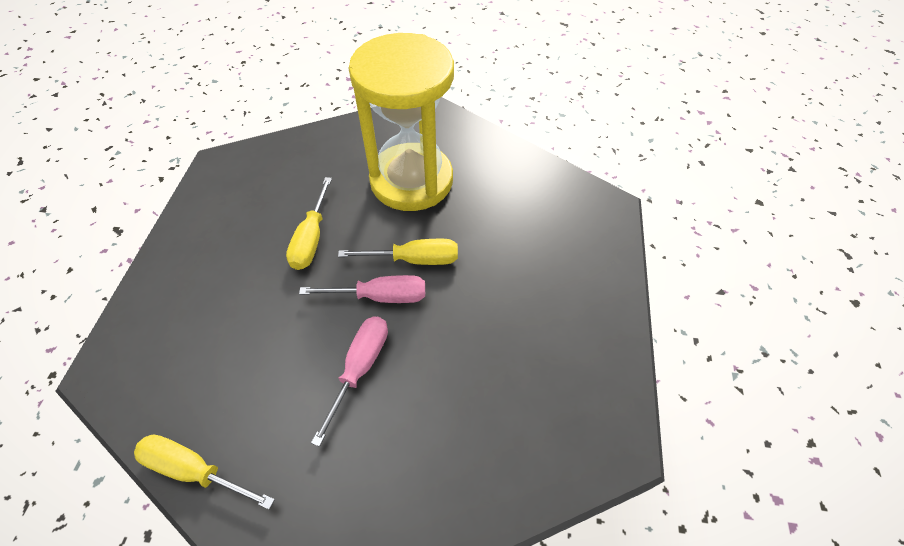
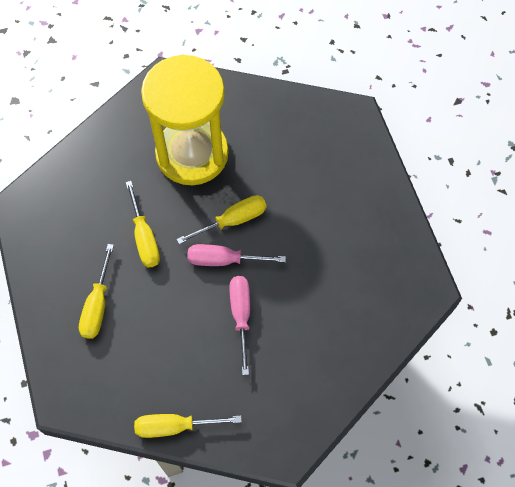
camera: 25 degrees left, 10 degrees up
(217, 285) = (97, 305): none -> yellow screwdriver
(380, 296) = (224, 260): pink screwdriver -> pink screwdriver turned 150 degrees counterclockwise

